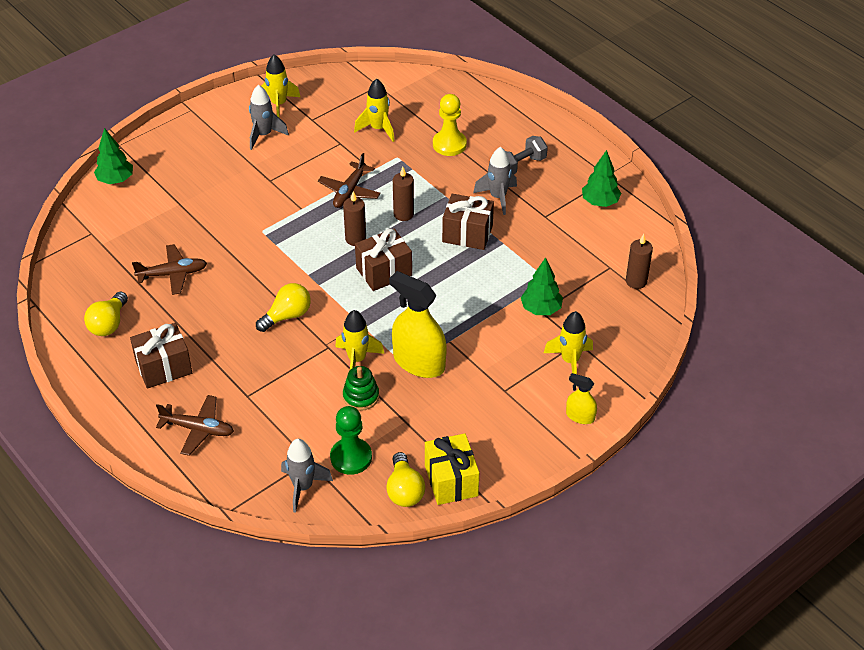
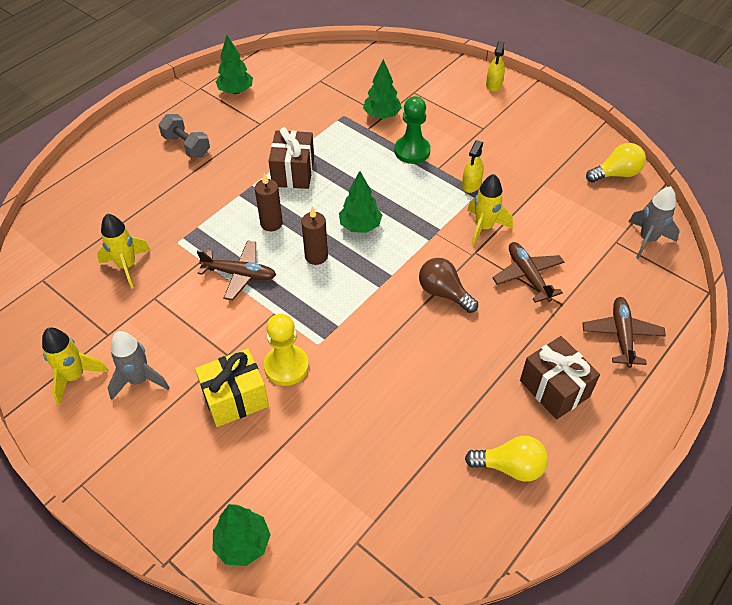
camera: 100 degrees left, 5 degrees up
(173, 274) = (410, 418): brown plane -> brown plane (527, 275)
(287, 316) = (444, 293): yellow light bulb -> brown light bulb
(351, 457) = (599, 213): green pawn -> green pawn (412, 151)
(361, 396) = (527, 217): green stacking toy -> none
(384, 272) = (360, 226): brown gift -> green tree
(419, 362) = (471, 184): yellow spray bottle -> yellow spray bottle, size x0.50
(449, 144) = (154, 202): yellow pawn -> yellow pawn (286, 366)
(451, 480) = (592, 148): yellow gift -> yellow gift (235, 398)
(498, 197) = (236, 157): grey rocket -> none
(570, 361) = (437, 94): yellow rocket -> none
(636, 281) = (334, 65): brown candle -> none

